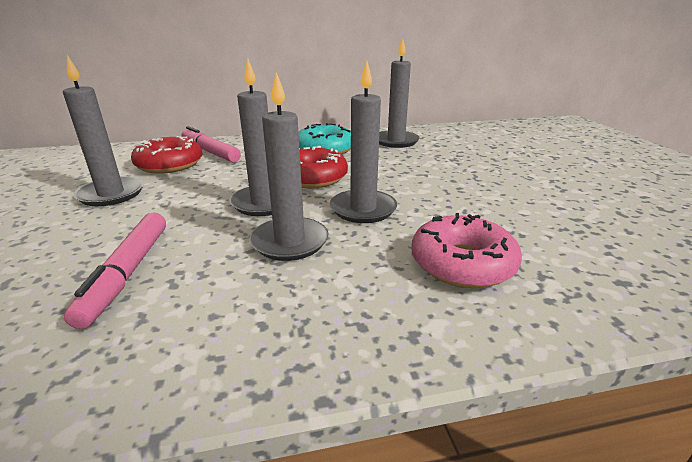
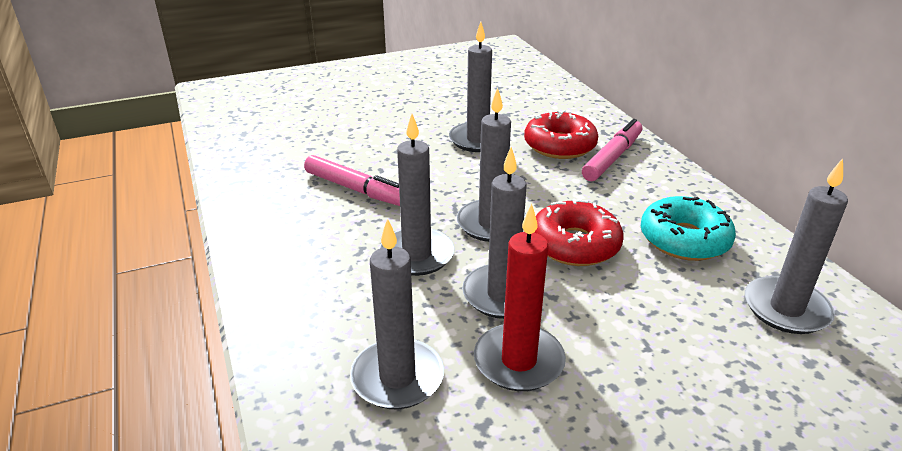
camera: 80 degrees right, 5 degrees up
(127, 273) = (356, 190): pink marker -> pink marker turned 135 degrees counterclockwise
(439, 212) = (518, 361): none -> red candle
(462, 263) = (397, 377): pink donut -> grey candle

